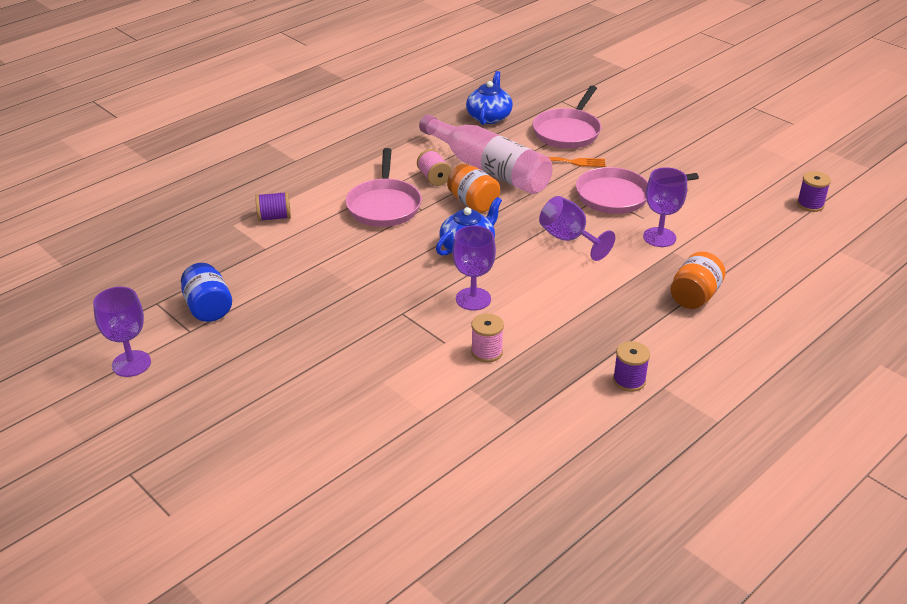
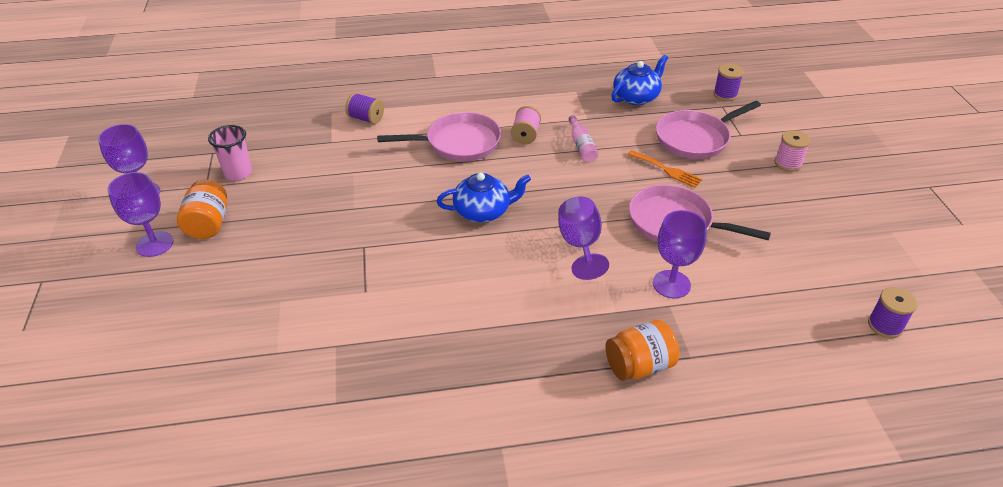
camera: 35 degrees right, 5 degrees up
(208, 308) = (238, 173): blue jar -> pink cup
(384, 205) = (458, 143): pink pan -> pink pan turned 135 degrees counterclockwise
(473, 203) = (533, 172): orange jar -> orange jar (208, 224)
(473, 299) = (433, 262): purple goblet -> purple goblet (155, 244)
(486, 352) = (387, 319): pink spool -> pink spool (788, 163)
(488, 169) = (581, 146): pink bottle -> pink bottle, size x0.41
(629, 381) = (476, 420): purple spool -> purple spool (725, 94)

